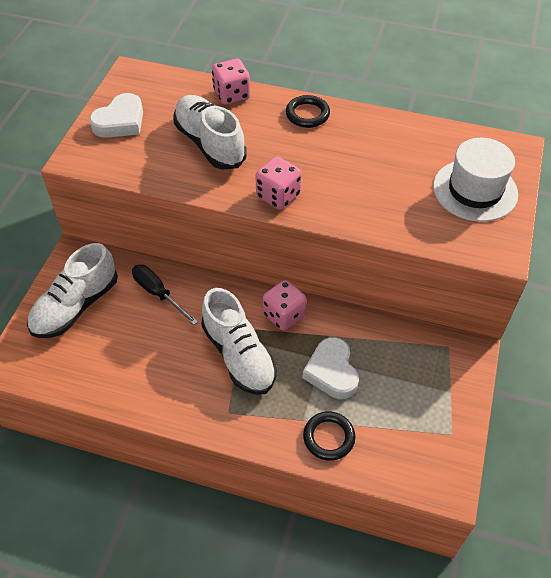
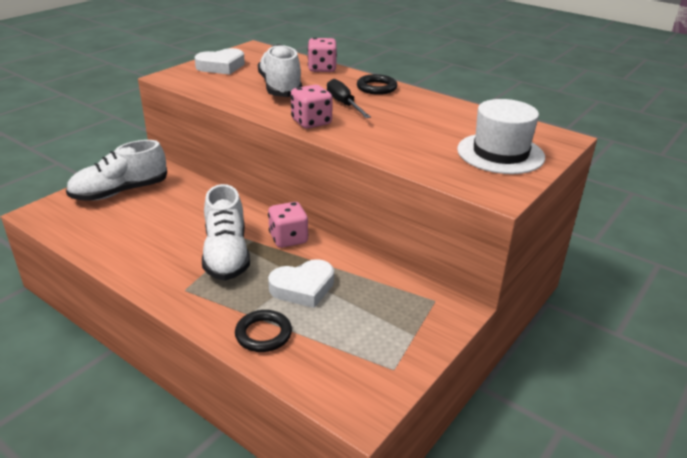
camera: 20 degrees right, 20 degrees down
(158, 293) = (191, 200): black screwdriver -> black screwdriver (344, 104)
(332, 372) = (303, 288): white heart -> white heart turned 120 degrees counterclockwise

